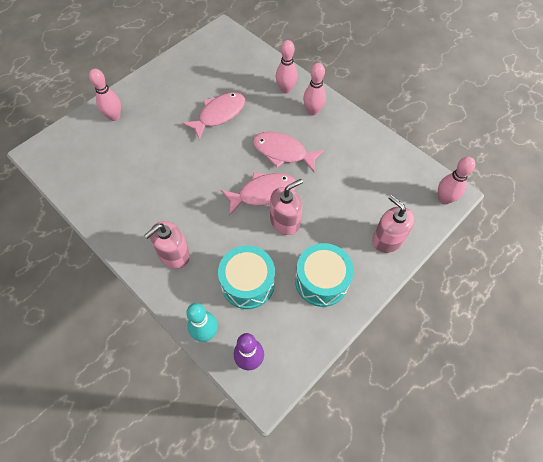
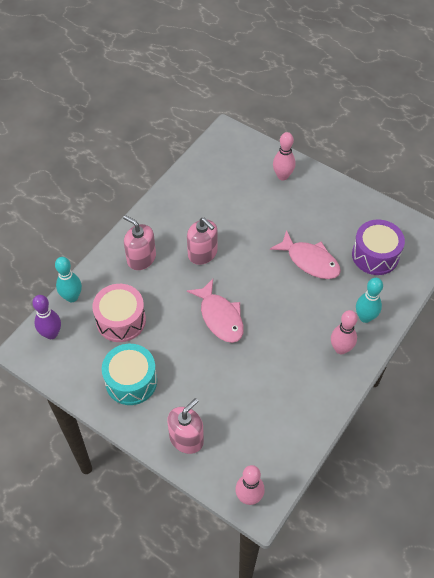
camera: 80 degrees right, 5 degrees down
(226, 70) = (375, 255): none -> purple drum
(248, 283) = (121, 320): turquoise drum -> pink drum
(283, 152) = (275, 327): pink fish -> none
(285, 221) = (191, 341): pink soap dispenser -> pink soap dispenser (202, 253)
(286, 89) = (365, 317): pink bowling pin -> turquoise bowling pin

